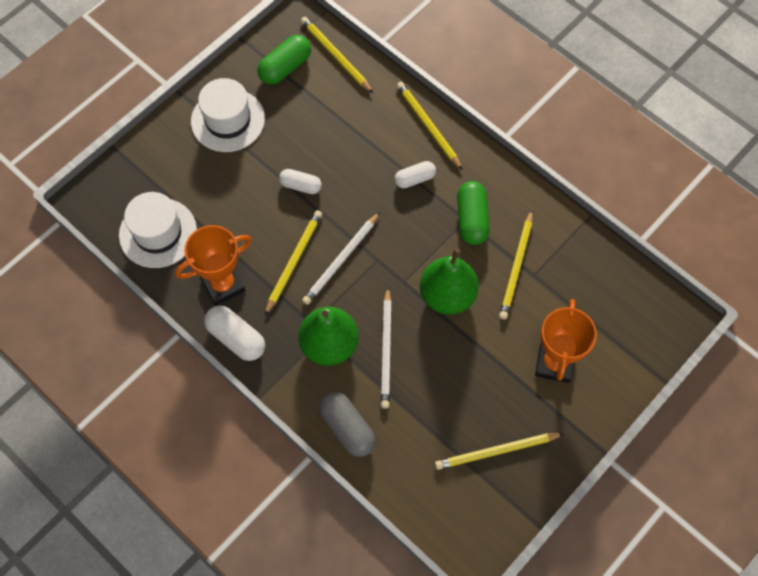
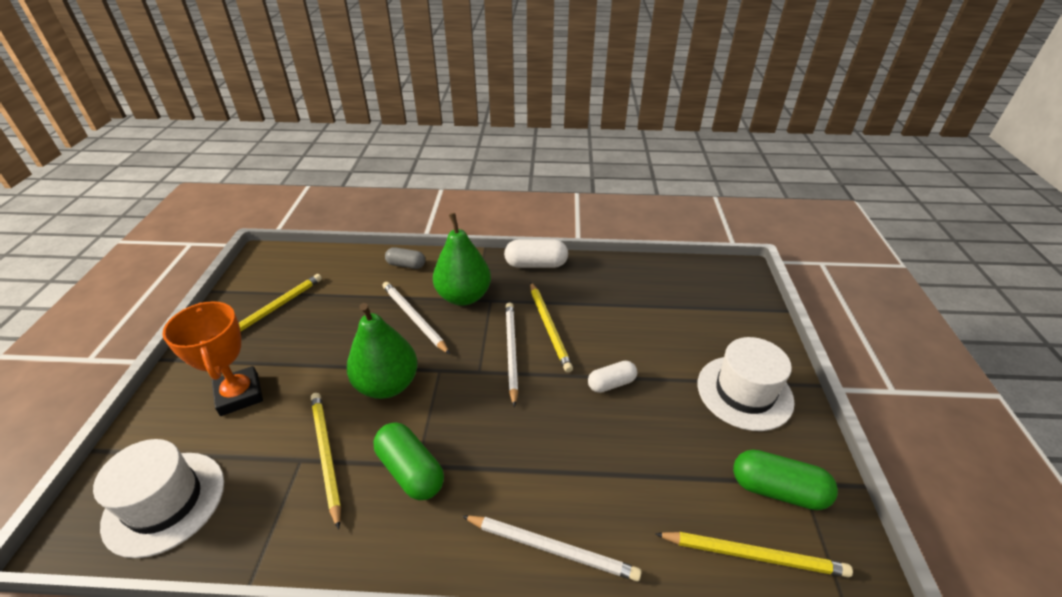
camera: 140 degrees right, 25 degrees down
(158, 233) = (669, 283): white hat -> white hat (165, 502)
(223, 285) = (582, 284): orange trophy -> none
(285, 67) = (777, 489): green capsule -> green capsule turned 75 degrees counterclockwise
(347, 428) = (406, 265): grey capsule -> grey capsule, size x0.66
(415, 179) = (509, 469): white capsule -> none
(428, 126) = (552, 548): yellow pencil -> white pencil

